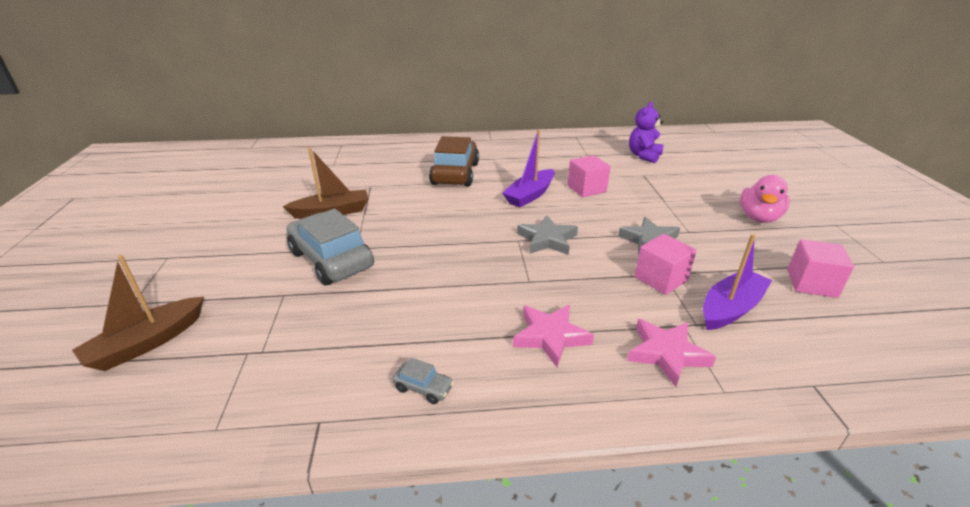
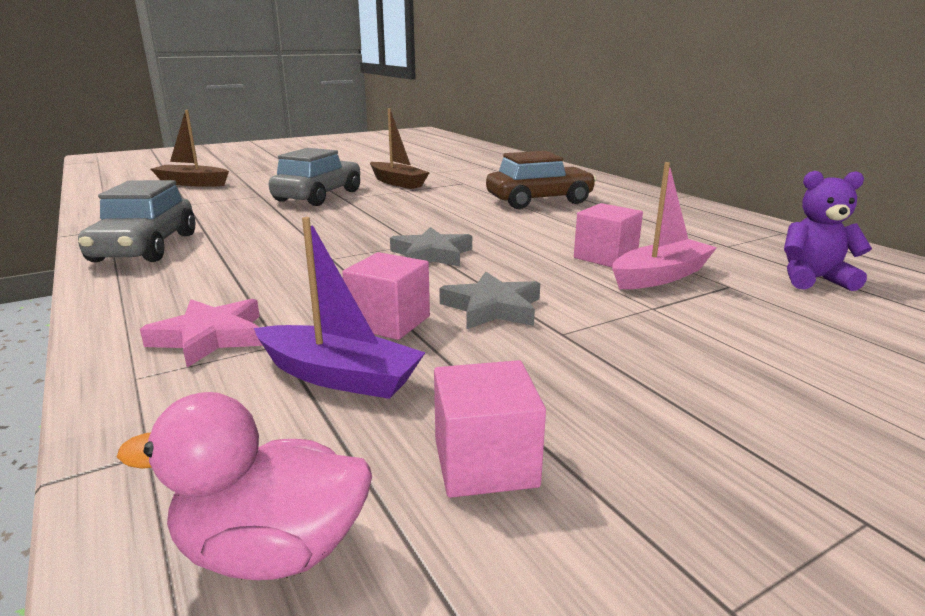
camera: 65 degrees right, 10 degrees down
(423, 388) = (145, 247): grey car -> grey car, size x2.47
(530, 195) = (536, 234): purple boat -> none
(550, 336) = (229, 278): pink star -> none
(623, 185) = (660, 276): none -> pink boat
(758, 217) = (723, 399): pink duck -> pink duck (272, 551)

